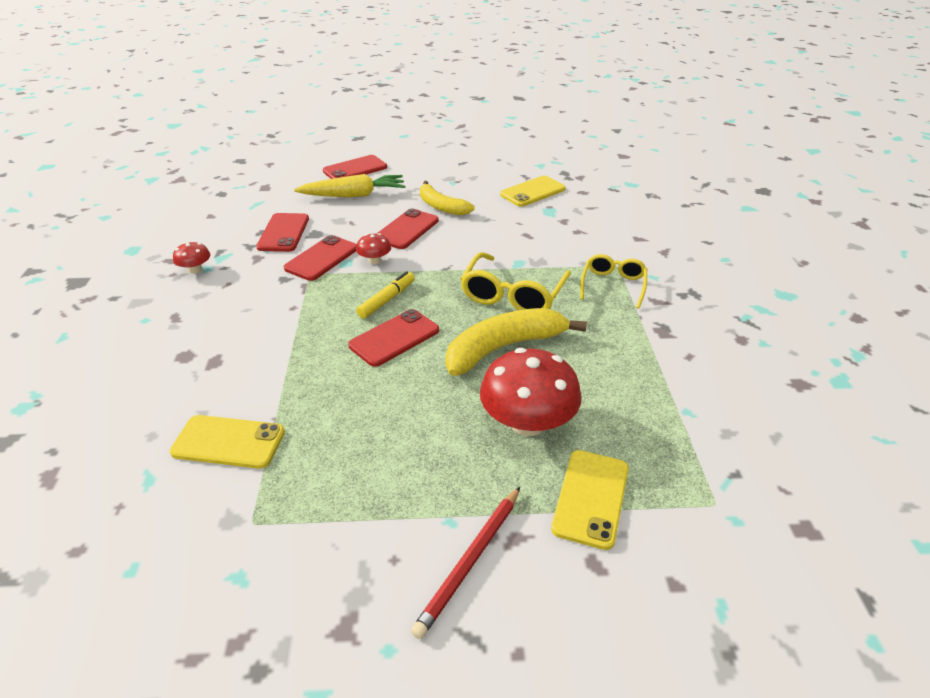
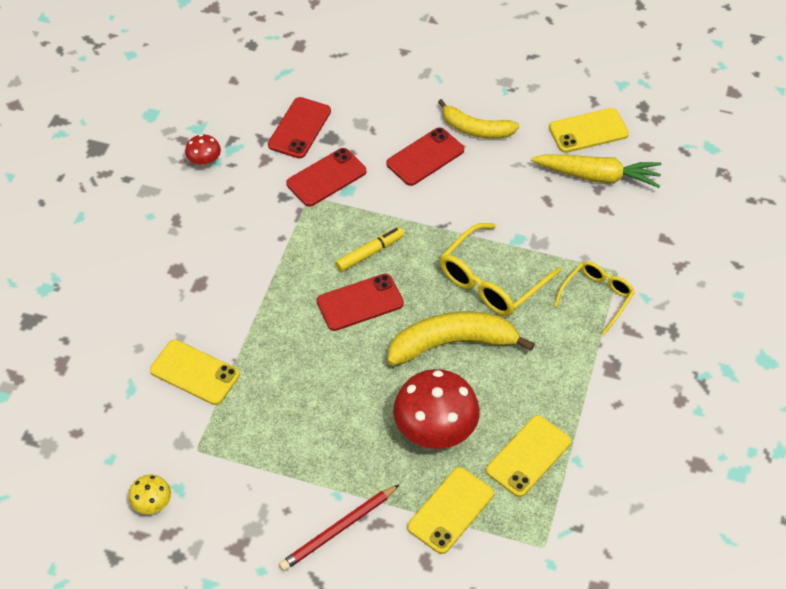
camera: 20 degrees right, 15 degrees up
(203, 608) = (152, 503): none -> yellow mushroom
(354, 195) = (389, 85): yellow carrot -> yellow carrot (597, 176)
(355, 169) = (405, 37): red phone -> none
(374, 260) = (376, 195): red mushroom -> none
(441, 206) = (476, 129): yellow banana -> yellow banana turned 45 degrees counterclockwise
(638, 421) = (528, 456): none -> yellow phone

